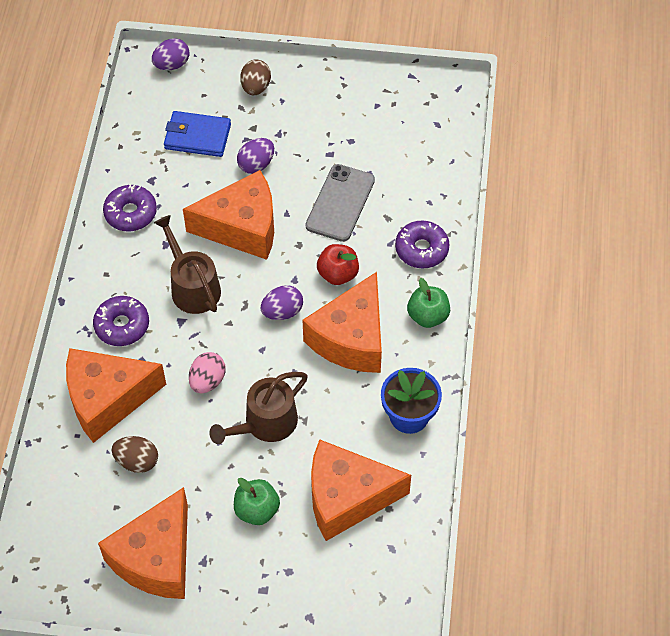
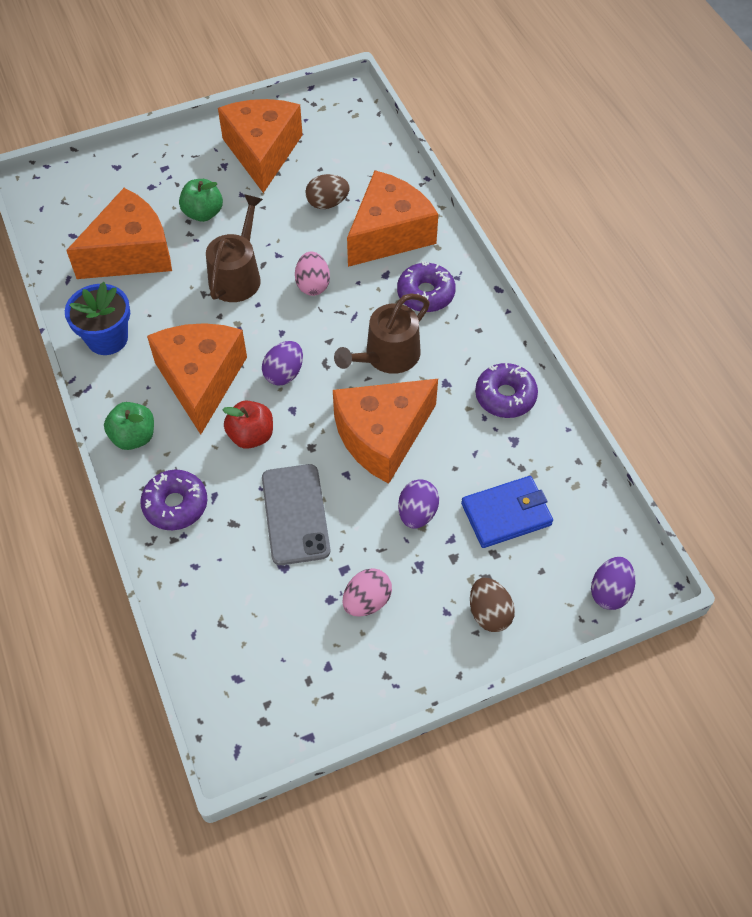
camera: 150 degrees right, 0 degrees up
(192, 287) = (387, 356): brown watering can -> brown watering can turned 105 degrees clockwise
(328, 129) = (367, 601): none -> pink egg

